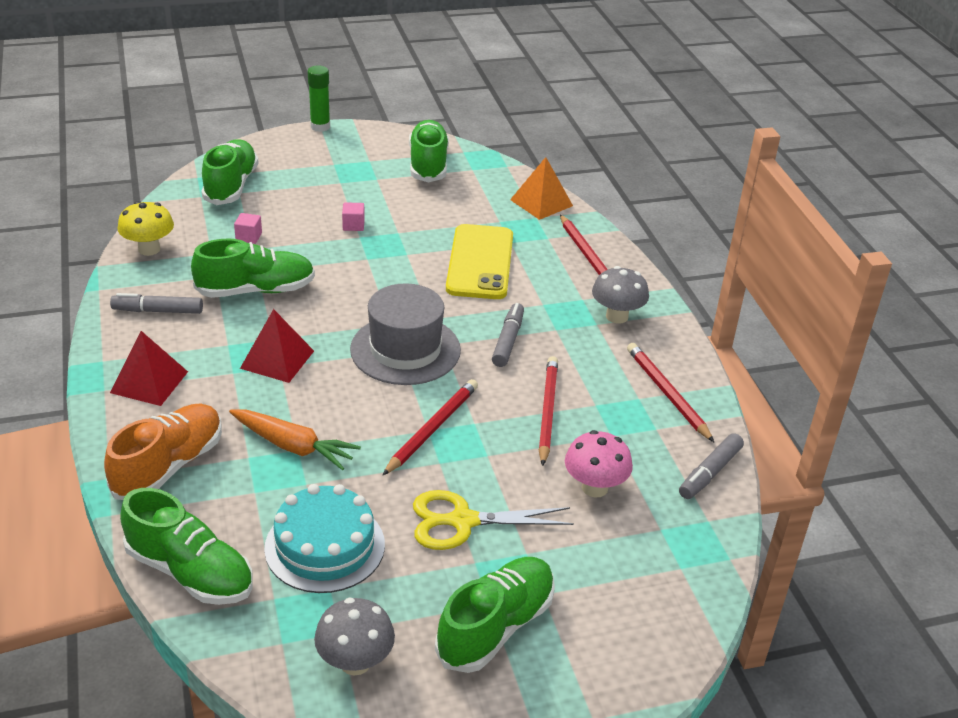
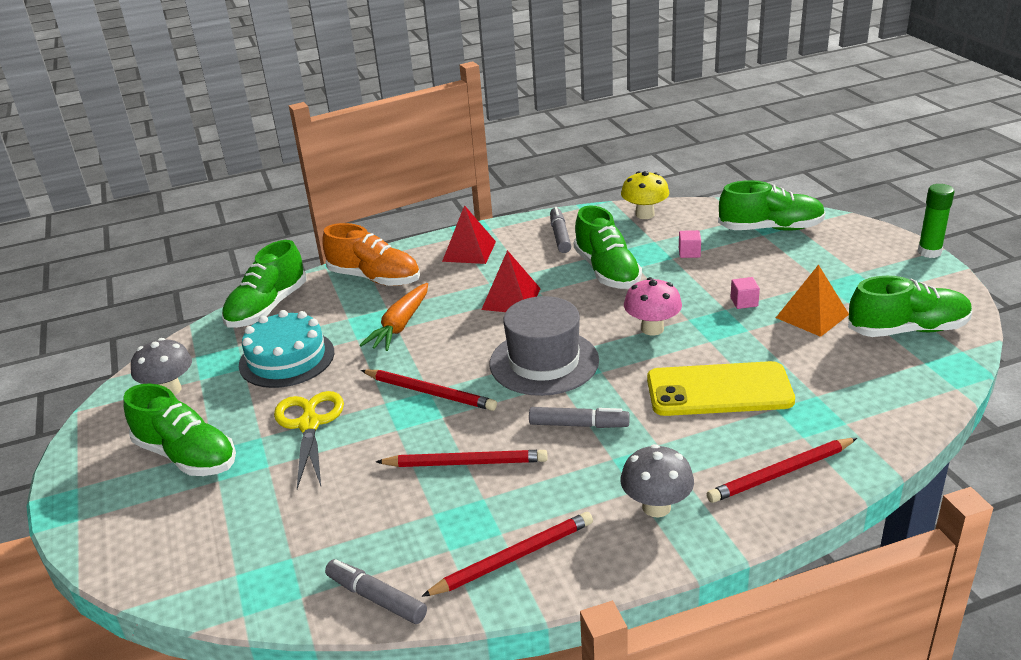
camera: 90 degrees right, 5 degrees down
(541, 202) = (884, 424): orange pyramid -> orange pyramid (812, 316)
(594, 487) = (352, 505): pink mushroom -> pink mushroom (652, 329)

